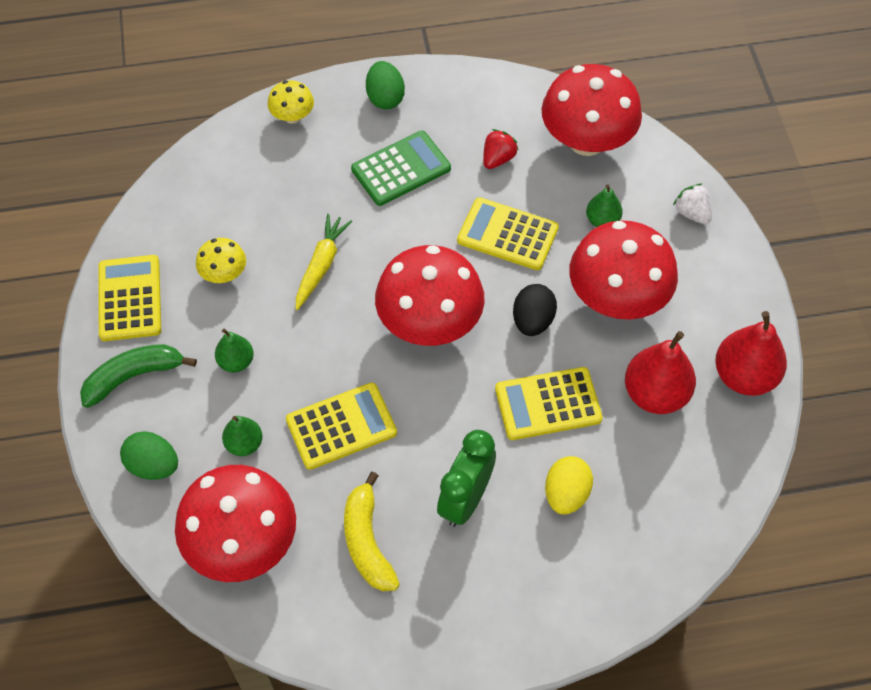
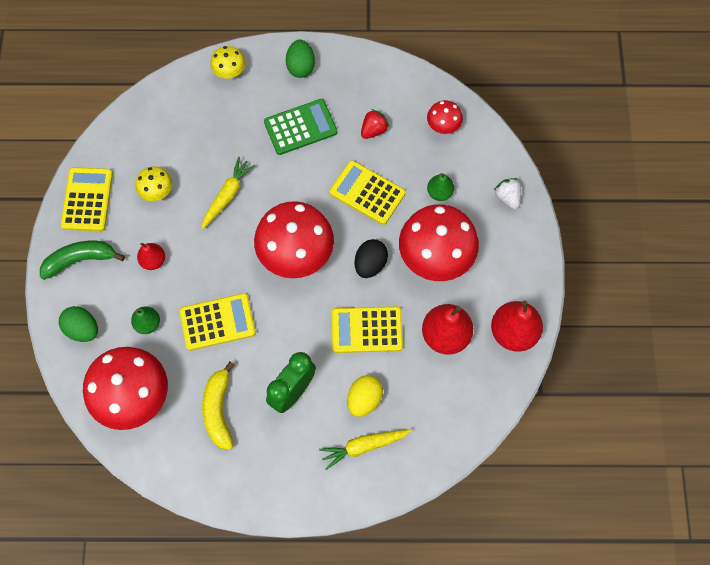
camera: 10 degrees right, 10 degrees up
(236, 362) = (153, 261): green pear -> red pear
(580, 556) = (363, 446): none -> yellow carrot
(586, 141) = (443, 125): red mushroom -> red mushroom, size x0.48

